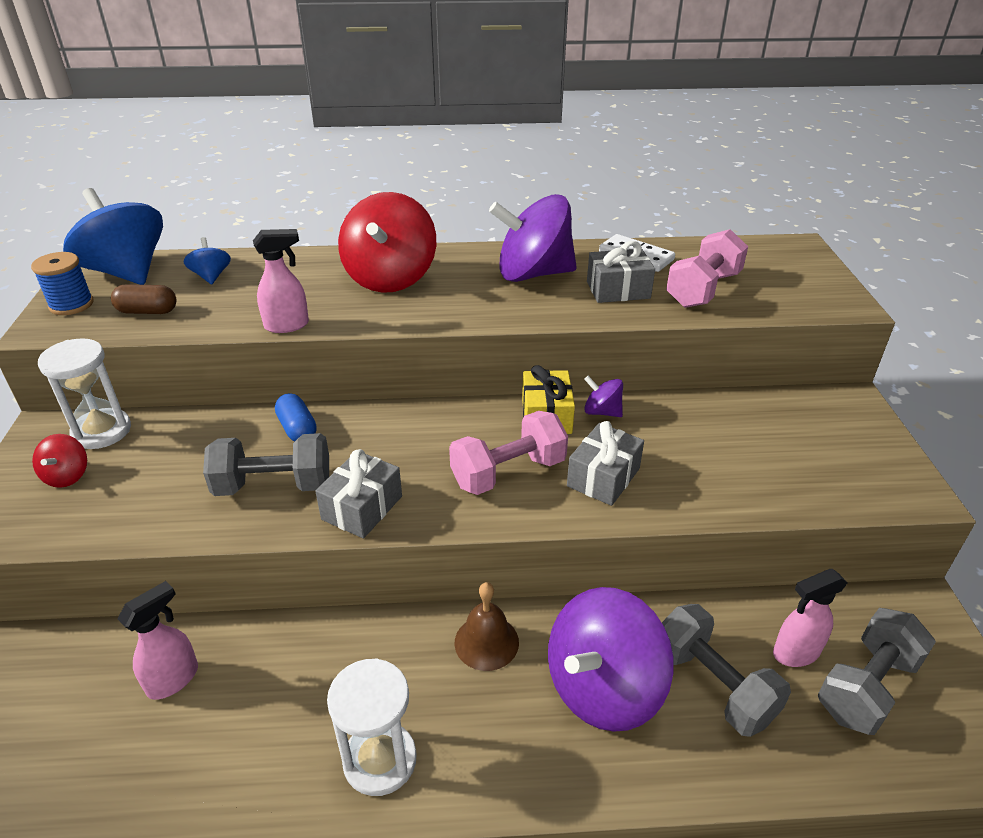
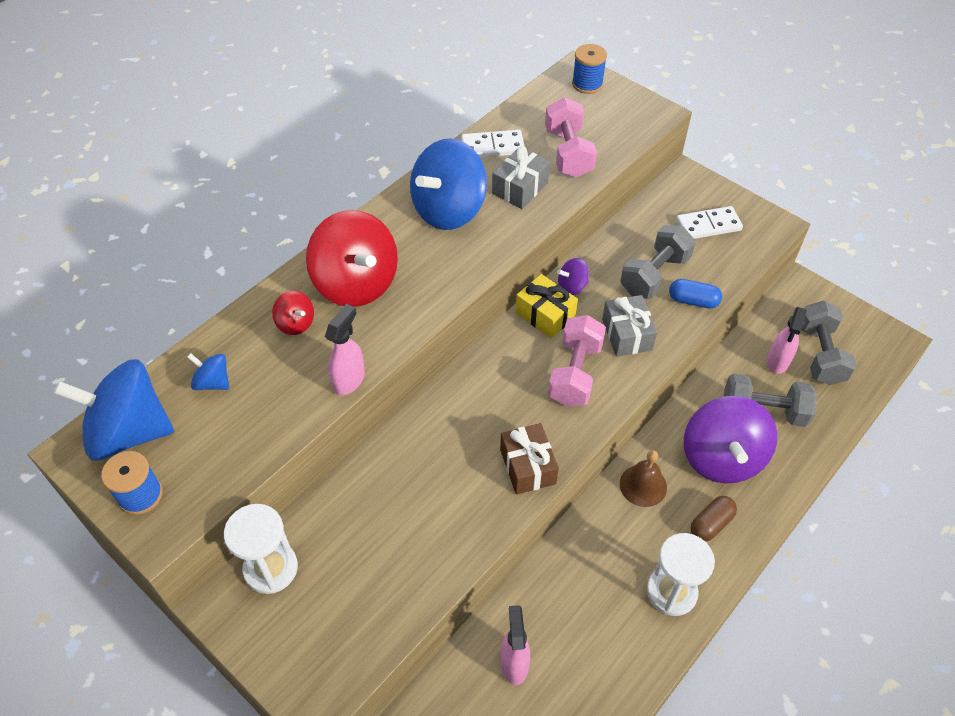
camera: 45 degrees left, 15 degrees up
(67, 476) = (305, 616): red spinning top -> red spinning top (296, 323)
(147, 311) = (219, 450): brown capsule -> brown capsule (711, 524)
(273, 485) = (454, 499): grey dumbbell -> grey dumbbell (654, 275)
(297, 429) = (408, 450): blue capsule -> blue capsule (693, 301)
(362, 508) = (527, 466): grey gift -> brown gift
(533, 274) = (449, 210): purple spinning top -> blue spinning top
(797, 257) = (587, 84): none -> blue spool
(824, 449) = (708, 225): none -> white domino

